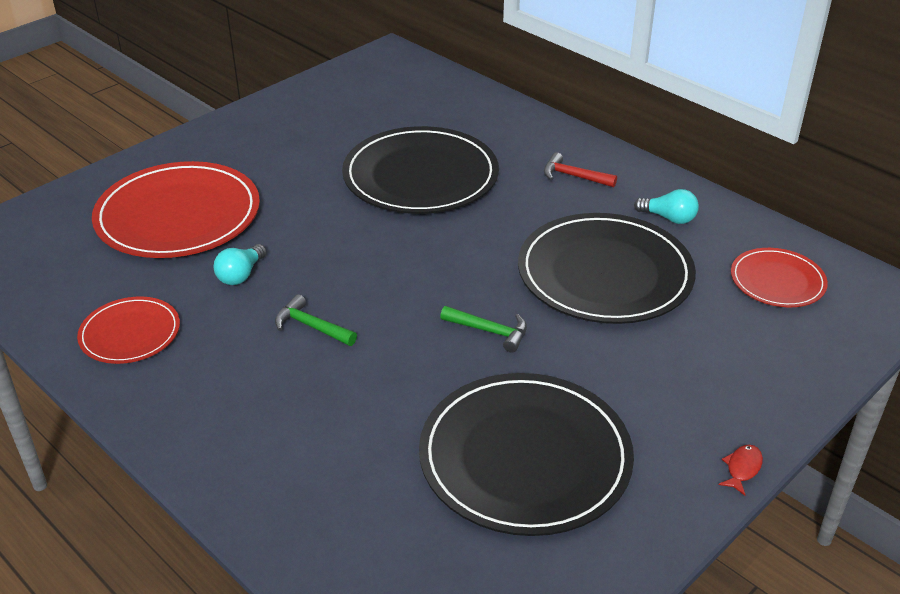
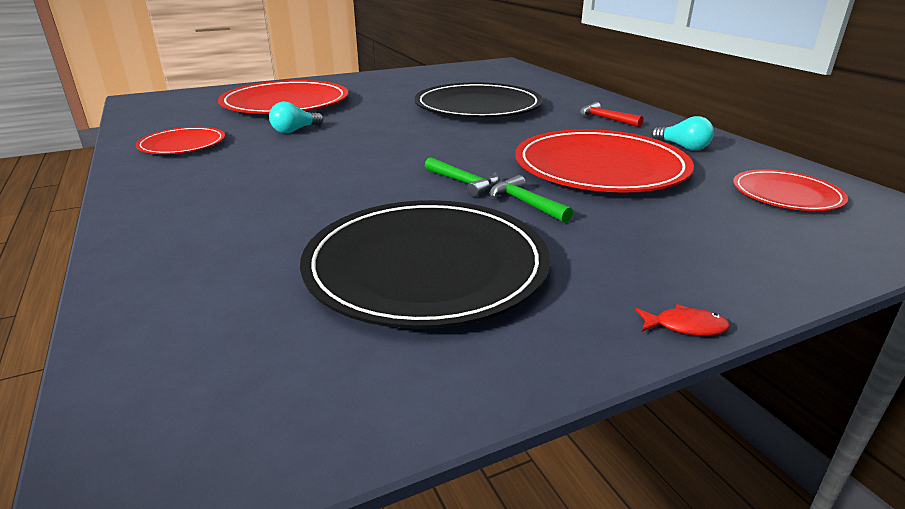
camera: 20 degrees right, 10 degrees down
(311, 326) = (316, 159): green hammer -> green hammer (525, 203)
(605, 273) = (600, 167): black plate -> red plate
(742, 469) = (685, 326): red fish -> red fish turned 45 degrees clockwise

